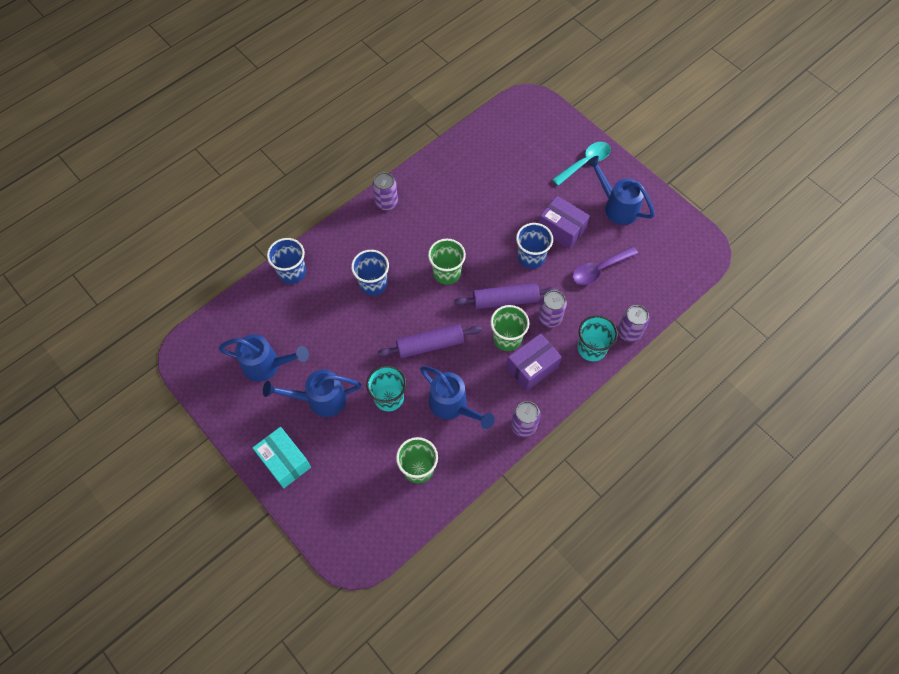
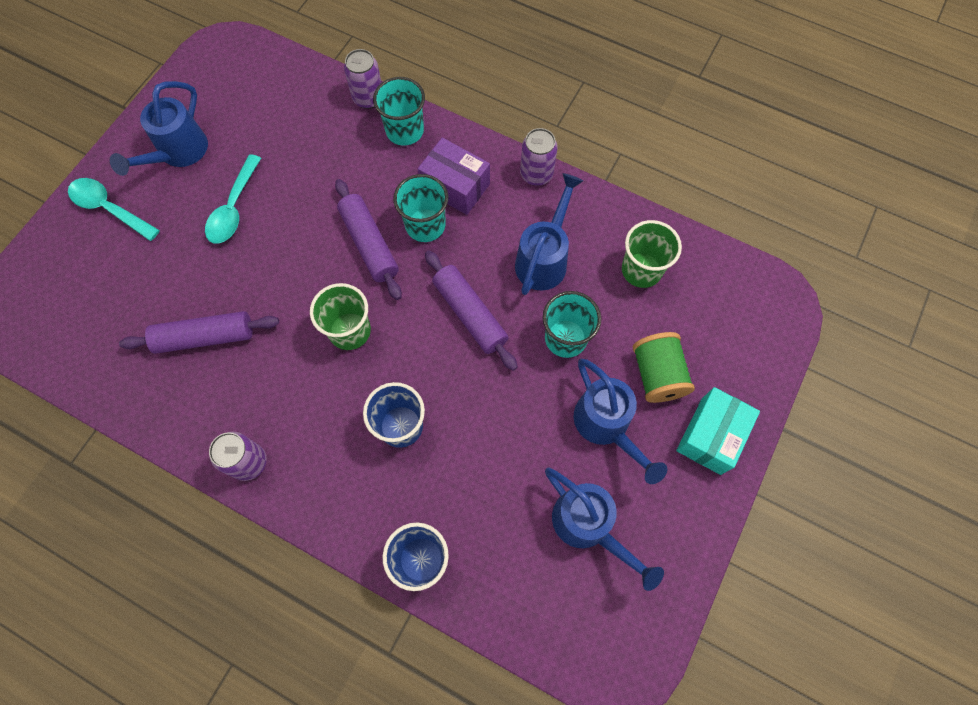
camera: 110 degrees left, 5 degrees up
(266, 365) = (588, 526): blue watering can -> blue watering can turned 150 degrees clockwise
(339, 445) = (657, 375): none -> green spool
(474, 196) = (205, 337): none -> purple rolling pin
(507, 338) = (425, 225): green cup -> turquoise cup
(531, 257) = (291, 232): blue cup -> none
(549, 318) = (378, 186): purple can -> none
(561, 229) = (234, 208): purple box -> turquoise spoon
(599, 269) = (287, 149): purple spoon -> none

